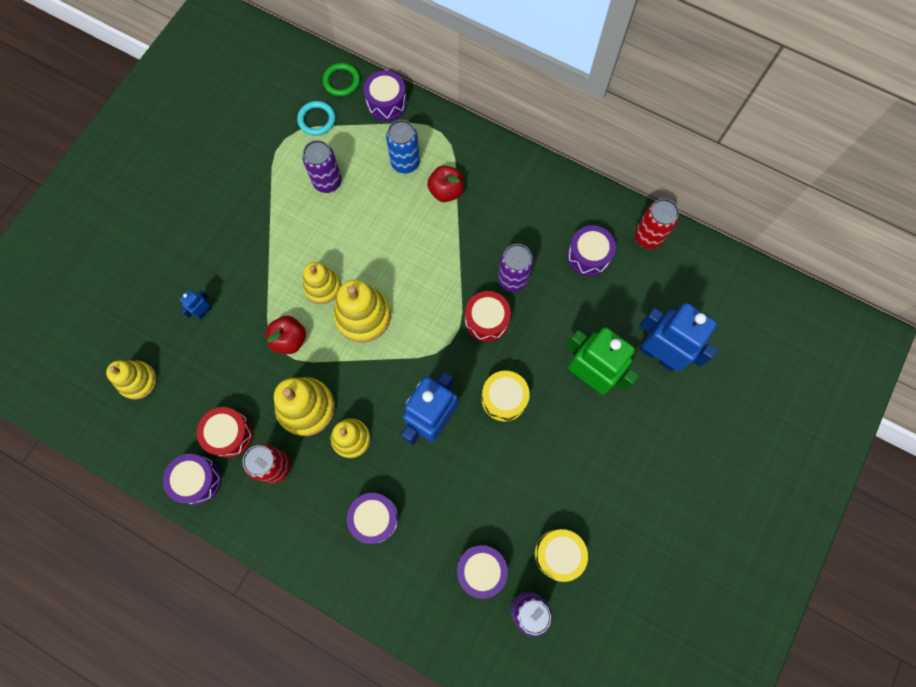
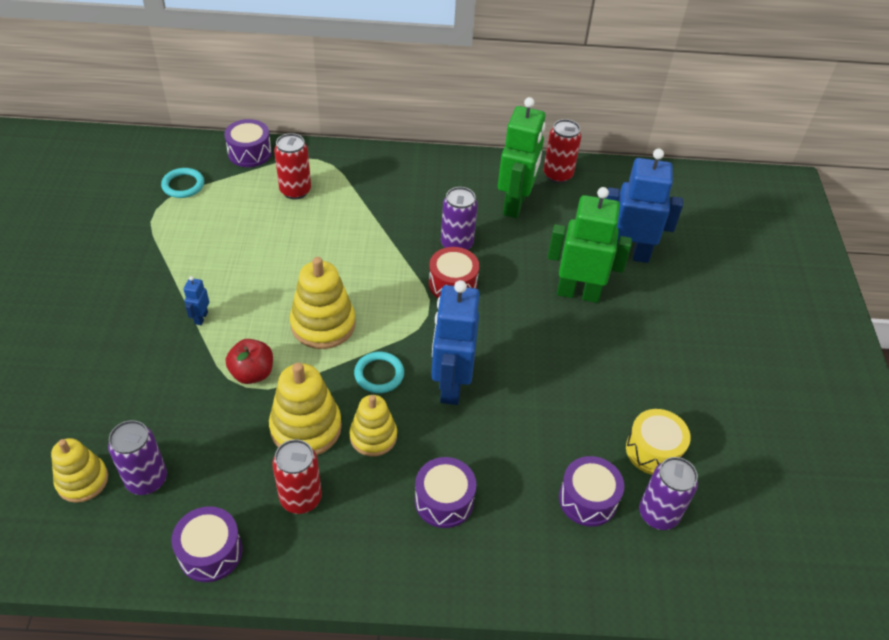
camera: 30 degrees left, 25 degrees down
(204, 311) = (136, 384): blue robot -> blue robot (201, 318)
(229, 434) = (227, 489): red drum -> none
(322, 287) = (264, 315): yellow stacking toy -> none
(327, 182) = (222, 229): purple can -> purple can (147, 480)
(341, 81) = (194, 150): green ring -> none
(383, 384) = (379, 374): none -> turquoise ring
(405, 163) = (295, 191): blue can -> red can
(446, 191) = (349, 199): red apple -> none
(504, 398) = (511, 340): yellow drum -> none
(588, 256) = (515, 204): purple drum -> green robot

